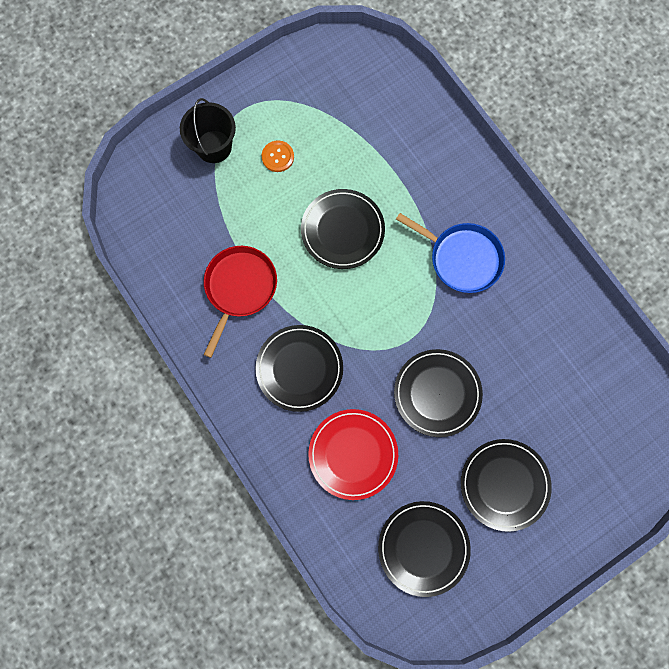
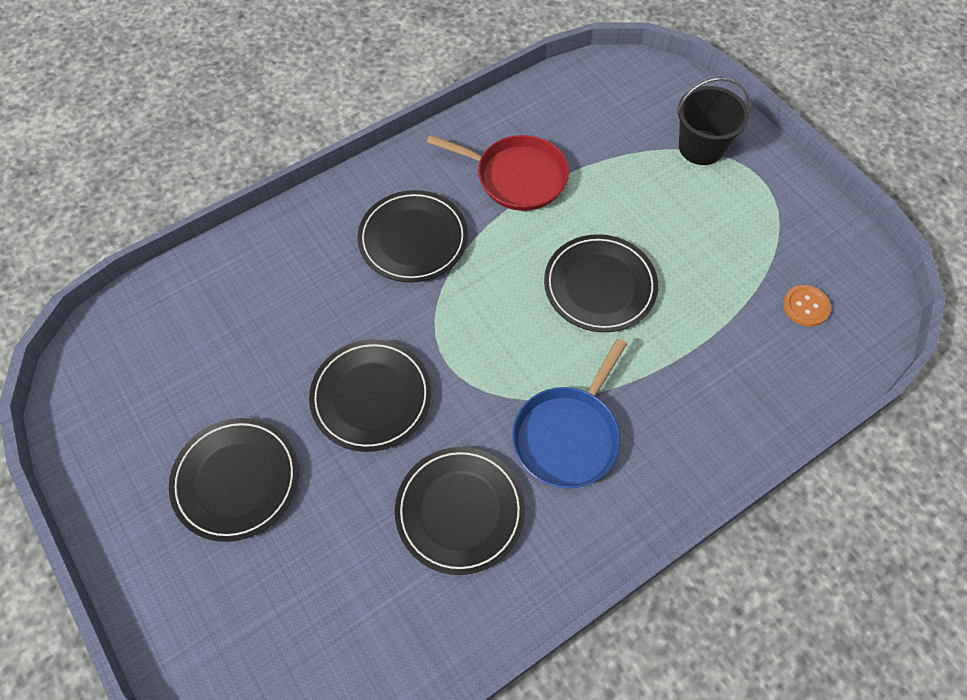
camera: 90 degrees right, 15 degrees down
(278, 157) = (696, 213): orange button -> orange button (805, 306)
(353, 454) = (300, 296): red plate -> none
(423, 548) = (170, 375): black plate -> black plate (460, 511)

